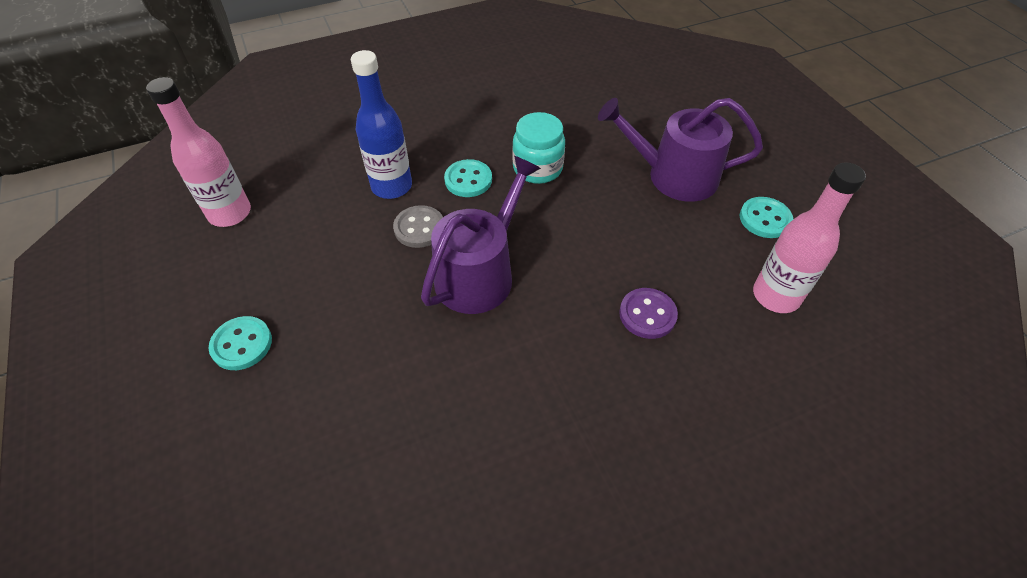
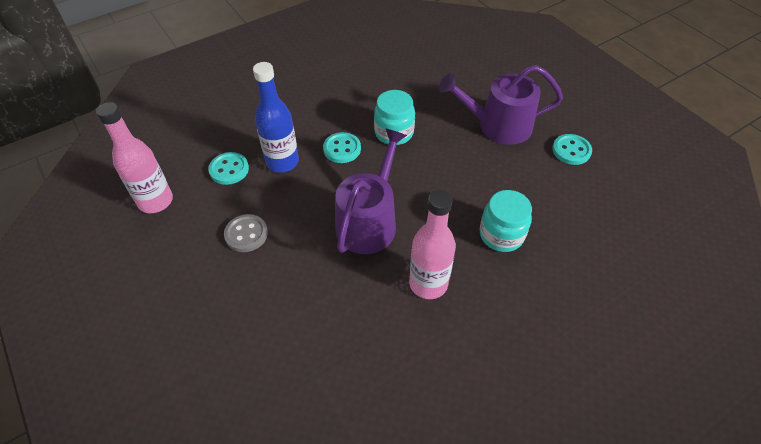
camera: 10 degrees left, 0 degrees up
(242, 344) = (196, 304): turquoise button -> turquoise button (229, 169)
(419, 228) = (313, 192): grey button -> grey button (246, 234)
(647, 314) = (501, 235): purple button -> turquoise jar
(776, 296) = (590, 207): pink bottle -> pink bottle (428, 283)

